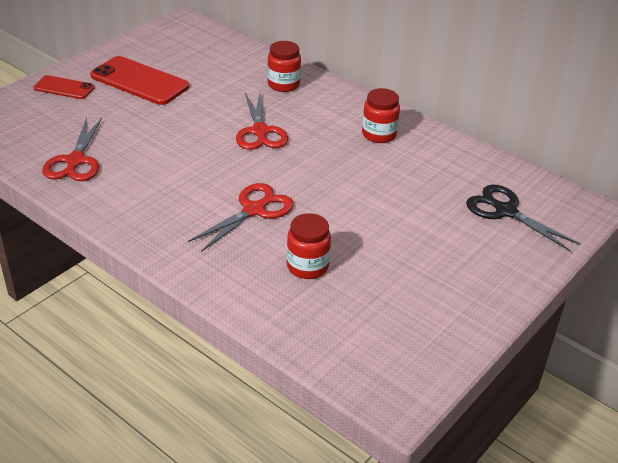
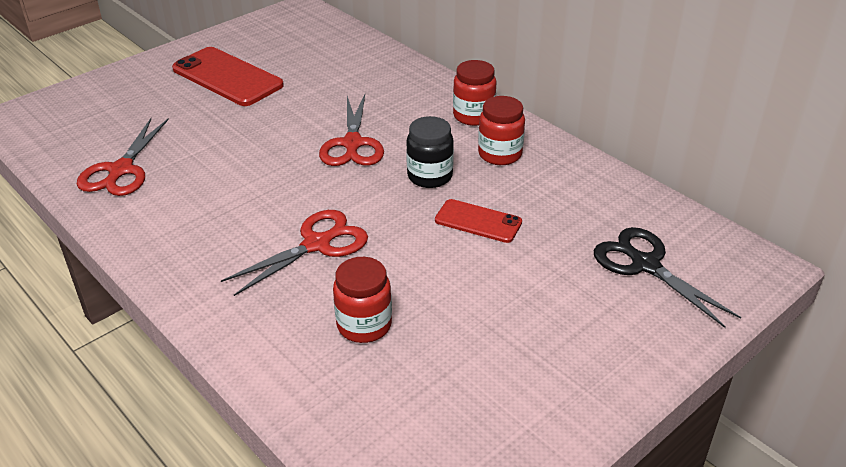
camera: 10 degrees right, 0 degrees up
(64, 88) = (138, 82): red phone -> red phone (478, 221)
(283, 84) = (397, 87): red jar -> red jar (473, 116)
(328, 154) = (430, 176): none -> black jar

